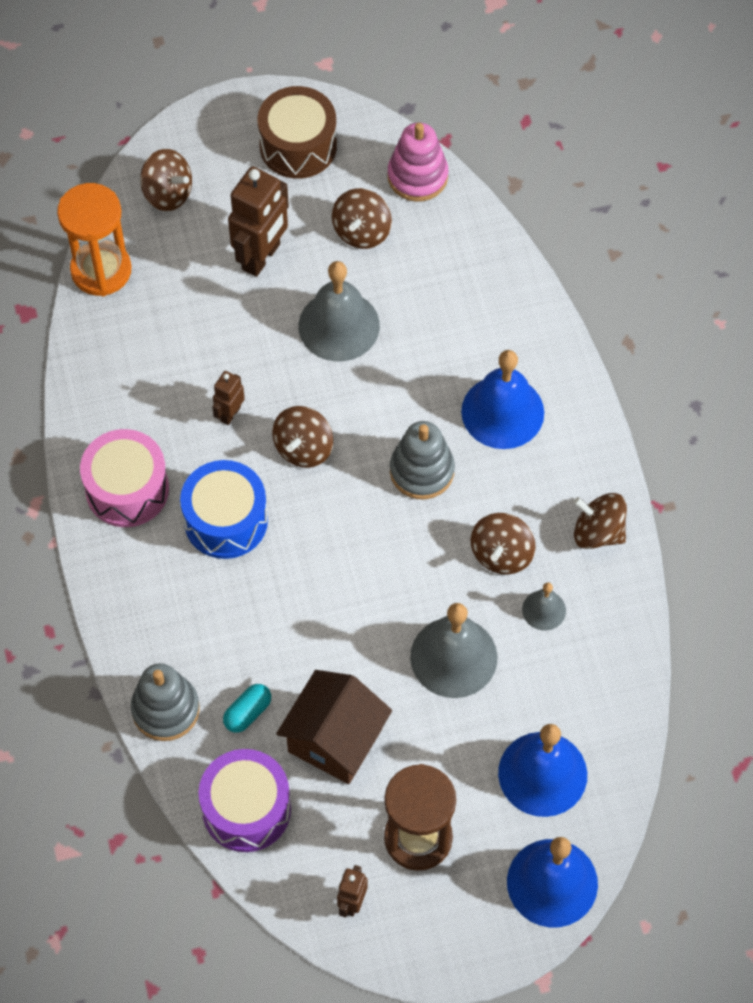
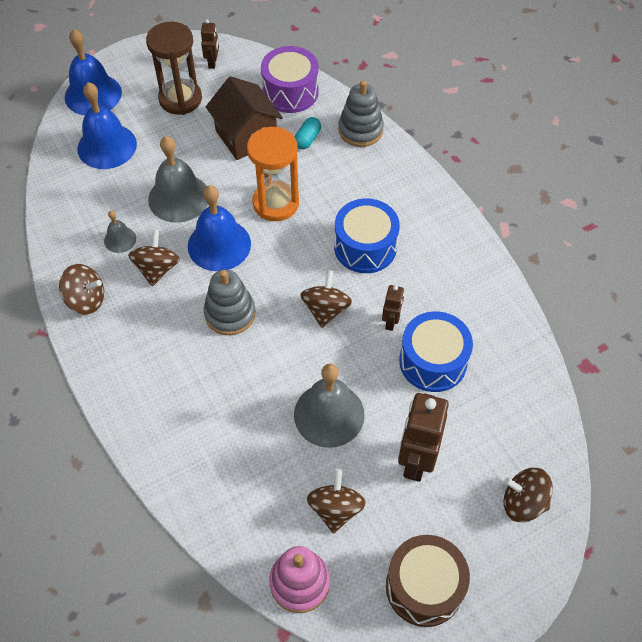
camera: 165 degrees right, 5 degrees down
(101, 270) = (545, 414): orange hourglass -> orange hourglass (276, 203)
(127, 489) = (444, 251): pink drum -> none
(200, 356) = (433, 361): none -> blue drum
(335, 740) = (246, 136): brown house -> brown house turned 45 degrees counterclockwise
(502, 412) = (175, 374): blue bell -> blue bell (219, 245)

